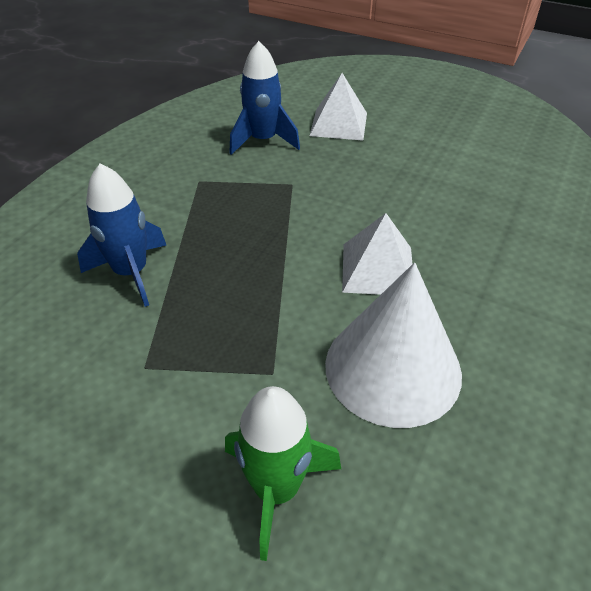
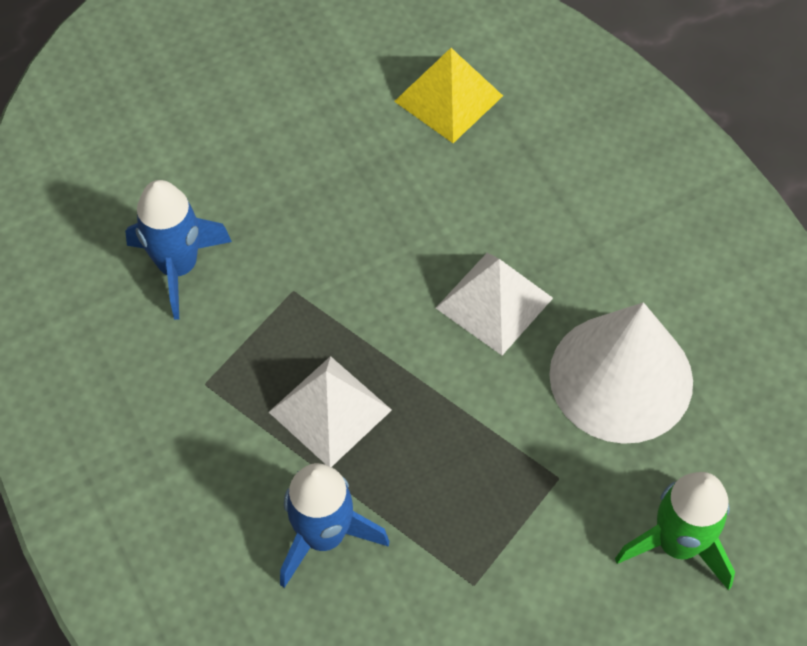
camera: 55 degrees left, 15 degrees up
(339, 124) = (214, 164): white pyramid -> white pyramid (330, 411)
(495, 181) = (448, 98): none -> yellow pyramid

